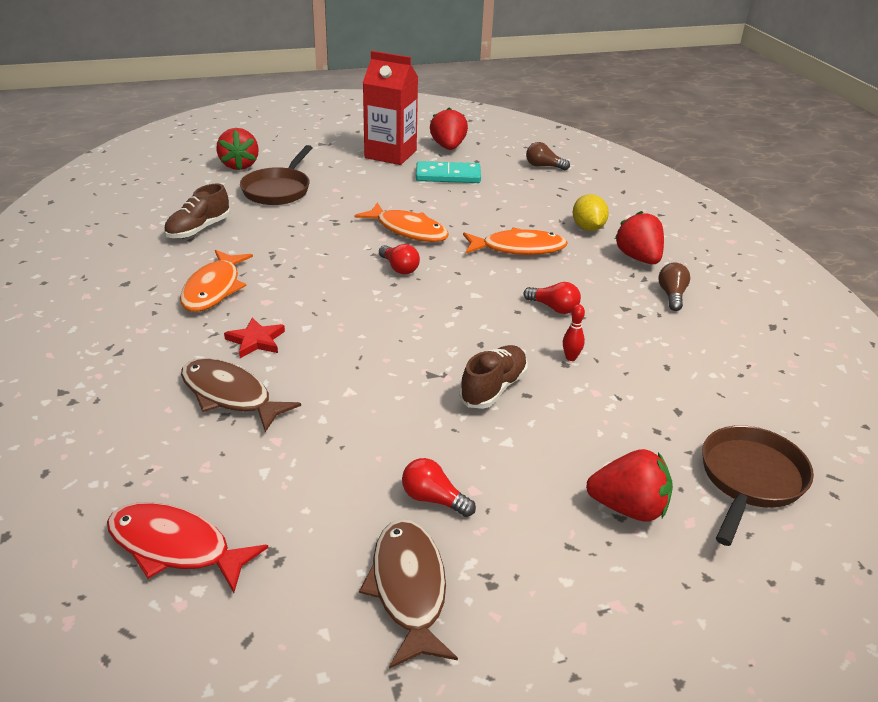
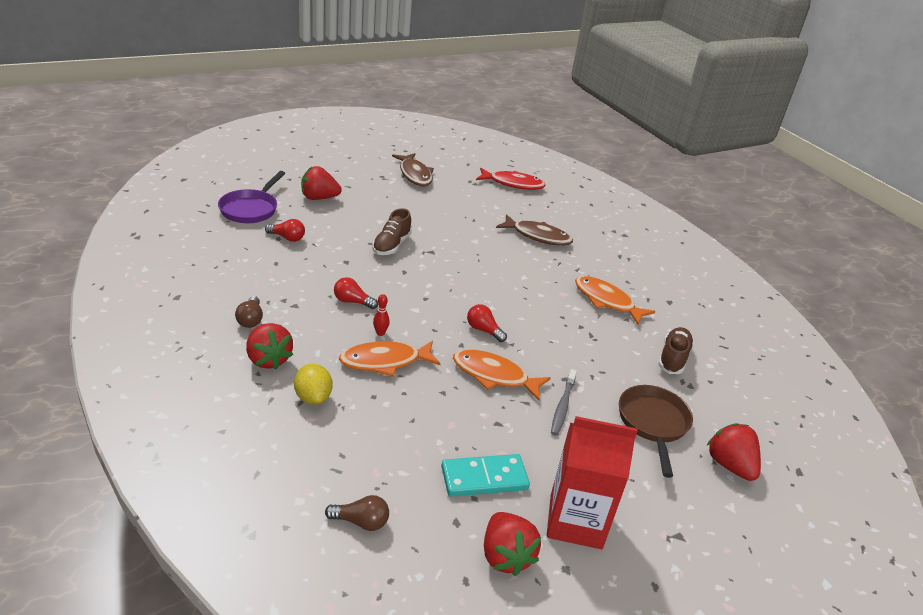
camera: 165 degrees right, 0 degrees up
(214, 289) = (607, 301): orange fish -> orange fish turned 45 degrees counterclockwise
(256, 340) = (548, 266): red star -> none
(354, 206) = (562, 406): none -> grey toothbrush
(433, 499) = (413, 199): red light bulb -> red light bulb (287, 238)
(571, 357) = (342, 265): red bowling pin -> red bowling pin (380, 333)
(750, 480) = (251, 209): brown pan -> purple pan

